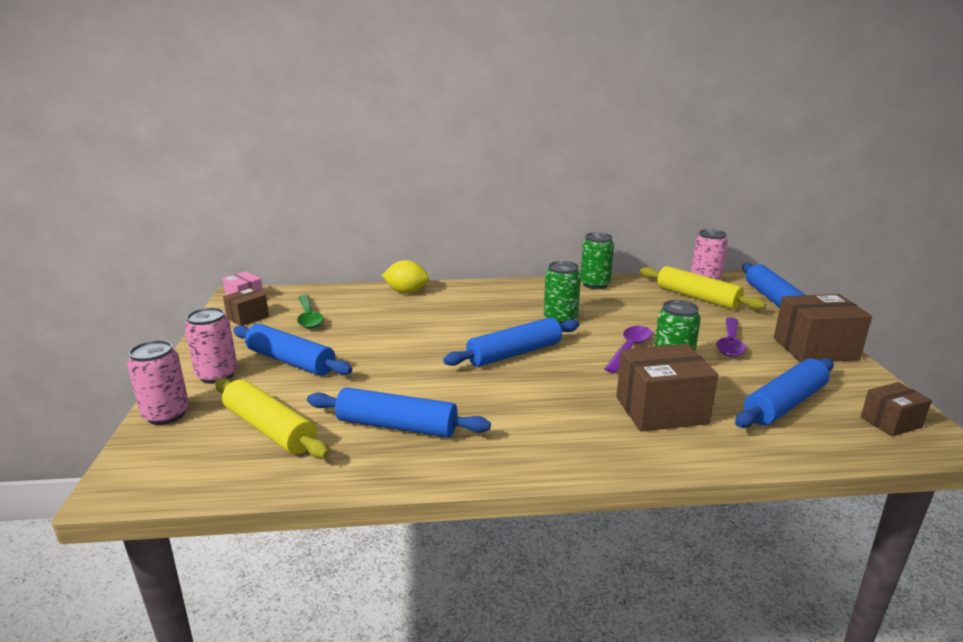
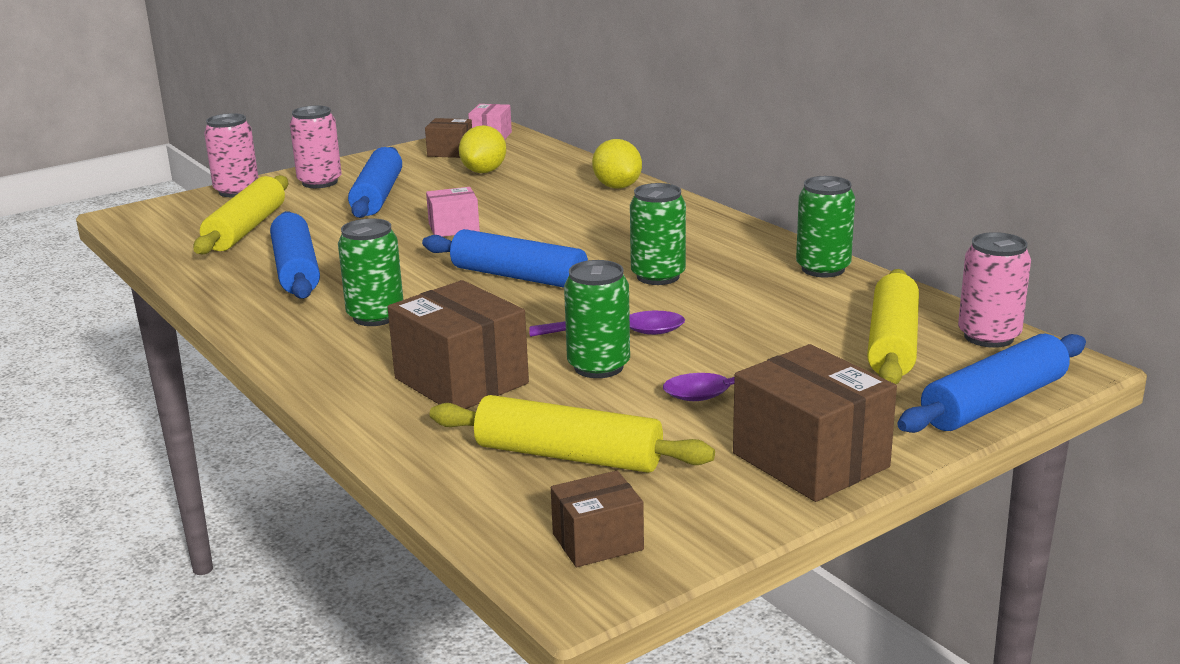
camera: 60 degrees right, 0 degrees up
(309, 317) = (484, 171): green spoon -> yellow lemon
(400, 352) = (454, 228): none -> pink box
(527, 415) = (375, 316): none -> green can
(784, 404) = (568, 455): blue rolling pin -> yellow rolling pin
(891, 422) = (597, 542): brown box -> brown box turned 60 degrees counterclockwise

